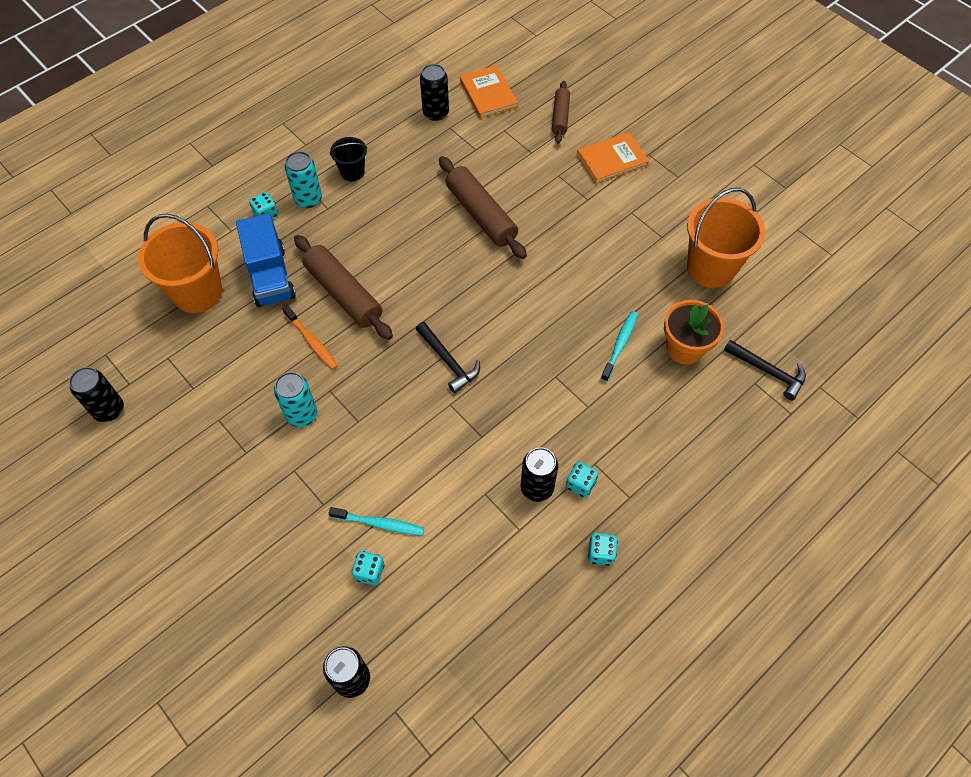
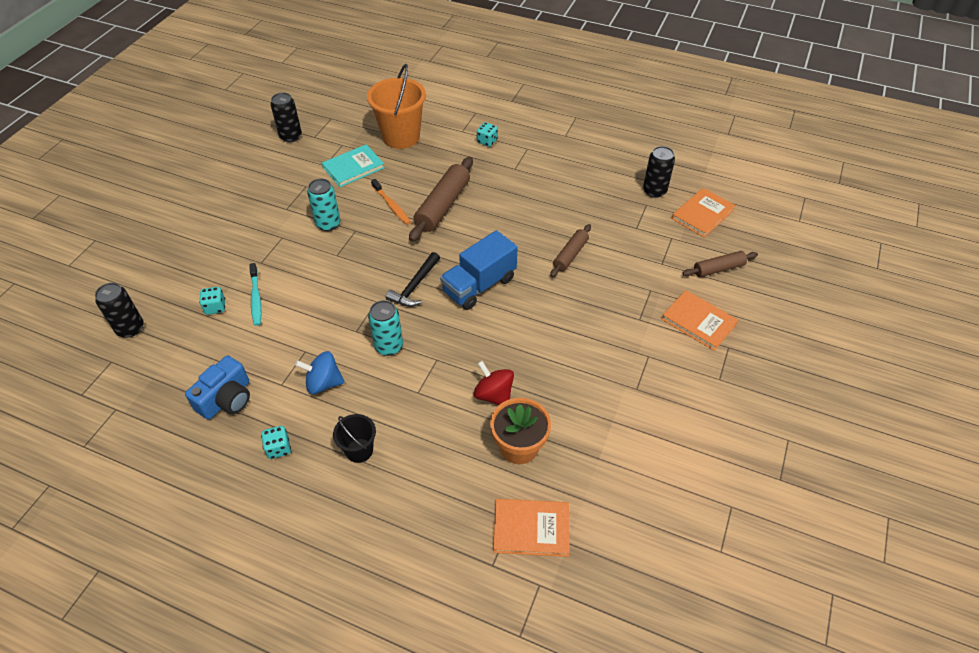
camera: 65 degrees right, 10 degrees down
(219, 359) = (353, 167): none -> turquoise book
(270, 276) = (435, 164): blue truck -> blue truck (479, 285)
(308, 199) = (515, 156): turquoise can -> turquoise can (389, 346)
(312, 341) = (391, 206): orange toothbrush -> orange toothbrush turned 60 degrees counterclockwise
(352, 172) = (557, 168): black bucket -> black bucket (359, 450)
(481, 215) = (570, 255): brown rolling pin -> brown rolling pin, size x0.59
(513, 590) = (226, 399): none -> blue camera
(537, 488) = (323, 383): black can -> blue spinning top
(580, 484) = (338, 412): turquoise dice -> none
(620, 345) = (494, 395): turquoise toothbrush -> red spinning top
(711, 268) = (626, 440): orange bucket -> none
(768, 371) = (531, 529): black hammer -> orange book

